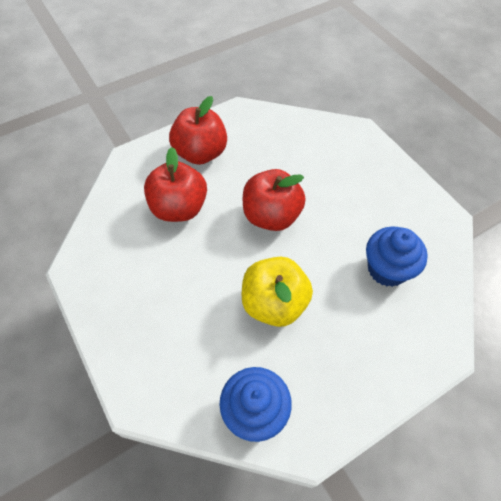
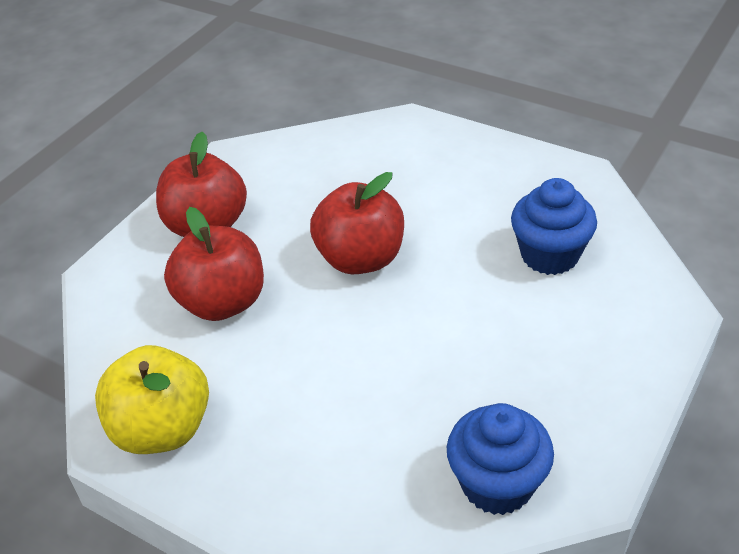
camera: 25 degrees left, 15 degrees down
(274, 303) = (435, 354): yellow apple -> yellow apple (162, 429)

